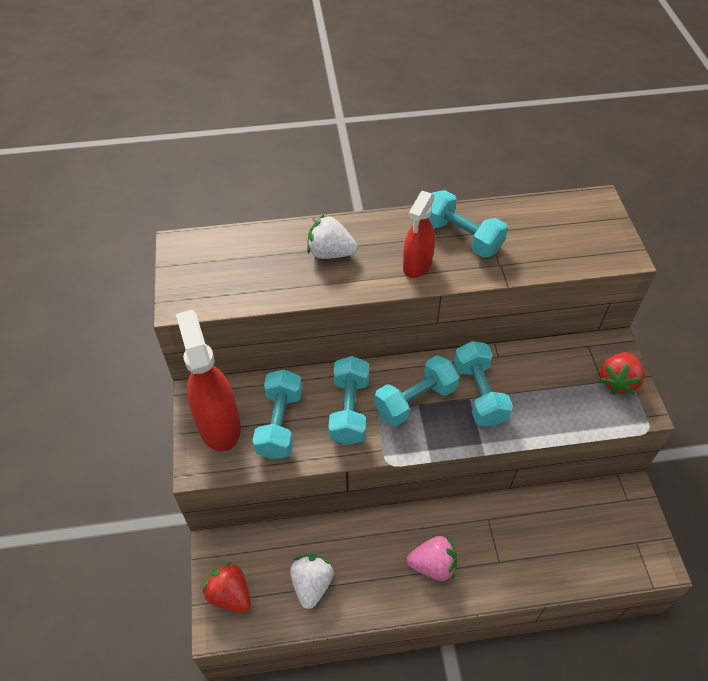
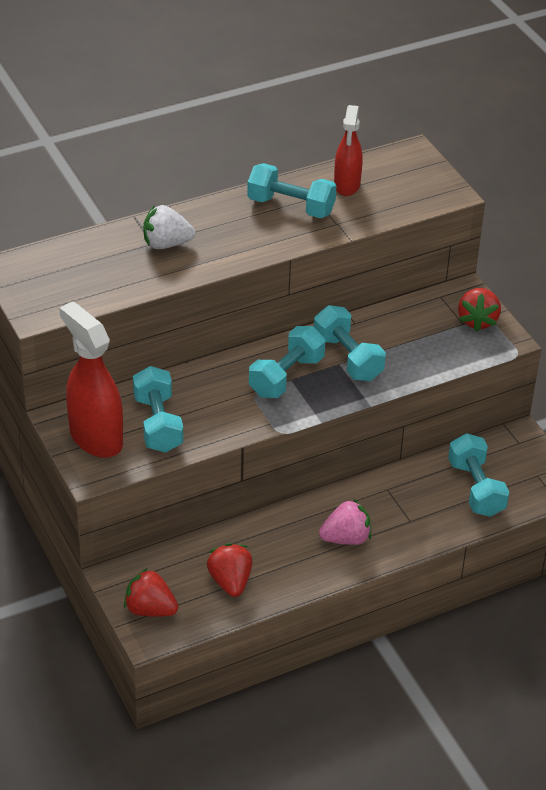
camera: 20 degrees left, 10 degrees down
(312, 584) = (230, 581): white strawberry -> red strawberry
(349, 410) = (223, 398): turquoise dumbbell -> turquoise dumbbell (476, 488)
(417, 265) = (257, 239): red spray bottle -> red spray bottle (347, 185)

